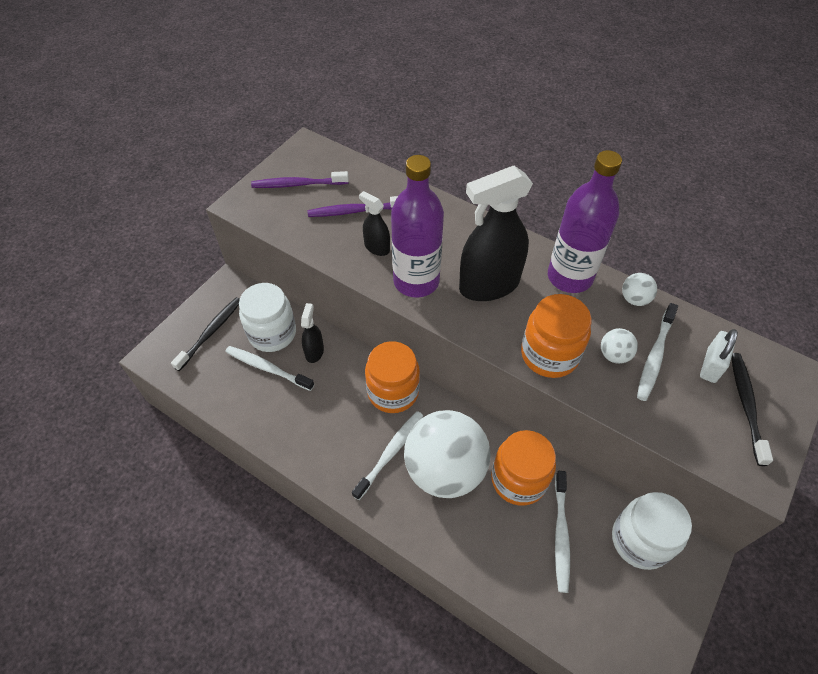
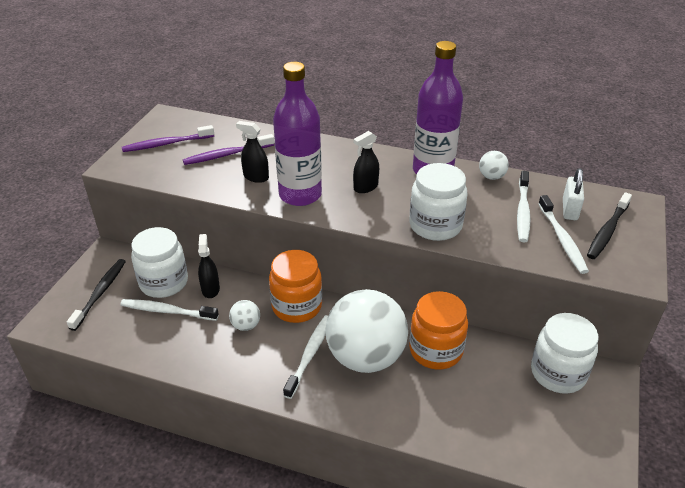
camera: 15 degrees left, 15 degrees down
(489, 285) = (365, 187): black spray bottle -> black spray bottle, size x0.48
(549, 354) = (435, 225): orange jar -> white jar
(561, 534) = (488, 383): white toothbrush -> white toothbrush (562, 239)
(614, 355) = (489, 216): white ball -> white ball (246, 325)
(746, 406) = (607, 231): black toothbrush -> black toothbrush turned 135 degrees counterclockwise

